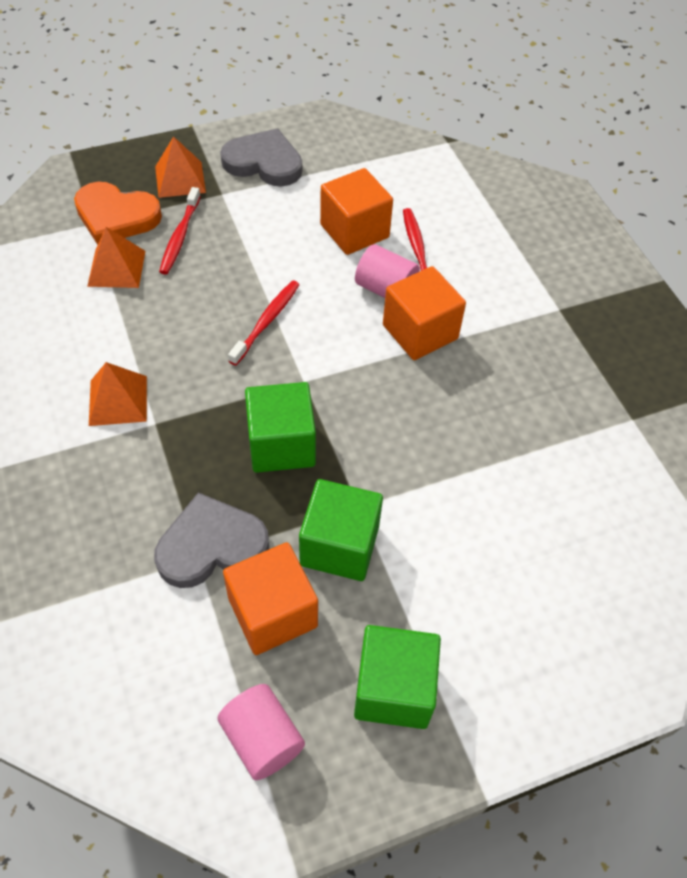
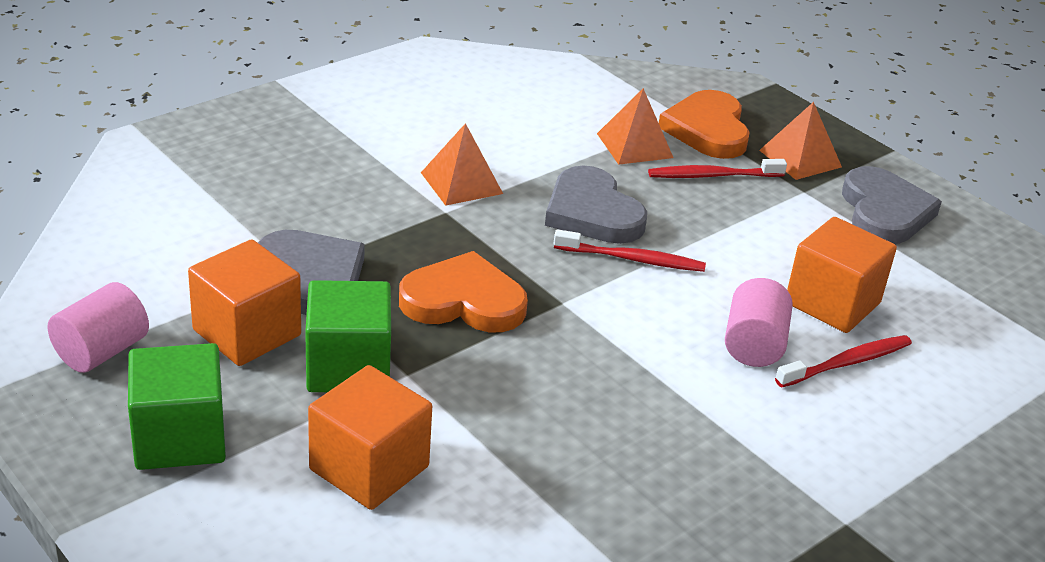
camera: 70 degrees right, 20 degrees down
(197, 326) = (592, 212): none -> grey heart
(281, 444) = (463, 301): green cube -> orange heart
(420, 332) = (703, 386): orange cube -> orange cube (369, 468)

